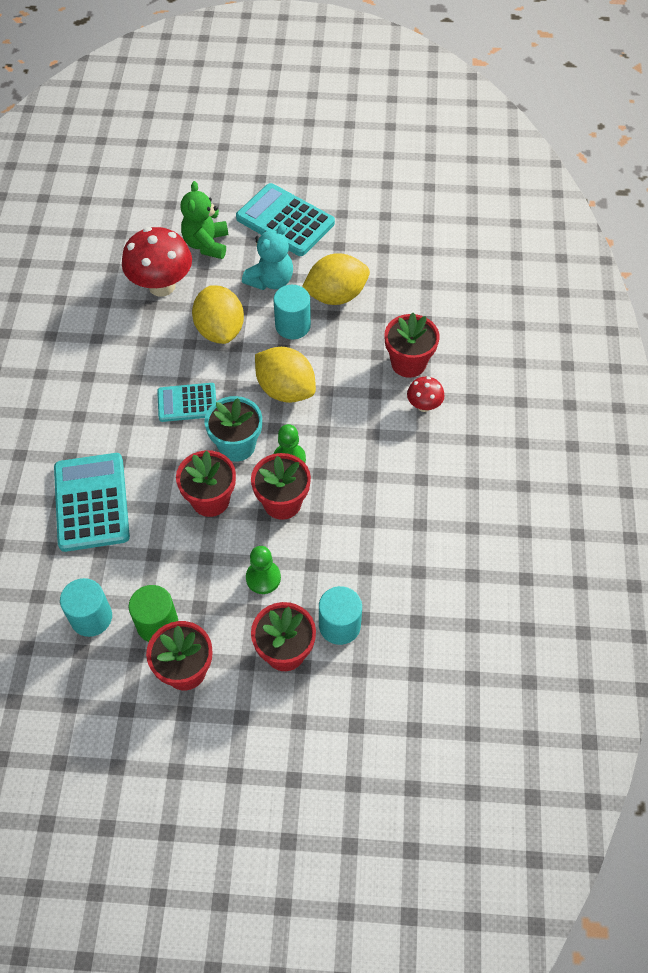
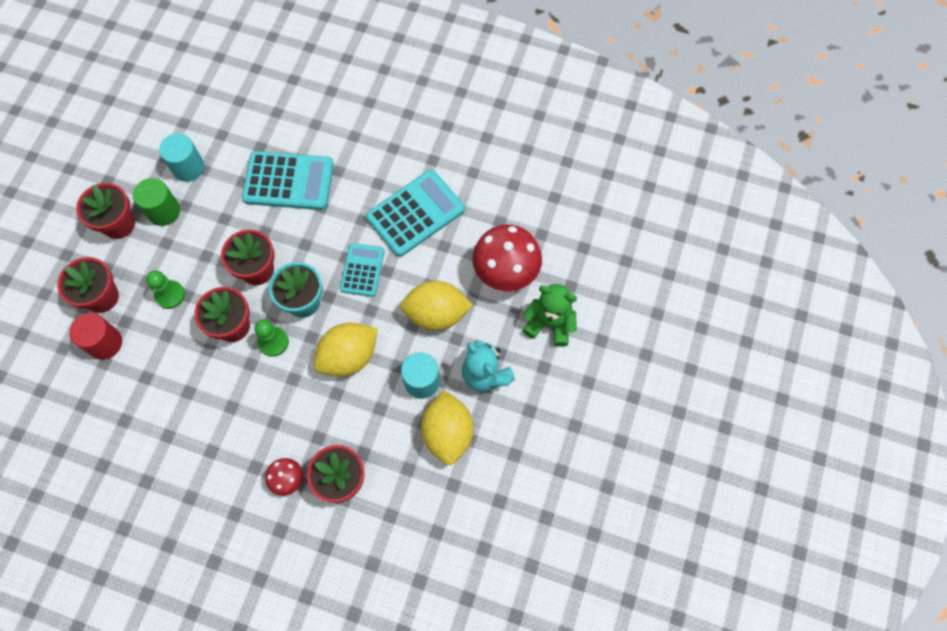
camera: 105 degrees right, 10 degrees up
(285, 221) = (563, 408): turquoise calculator -> turquoise calculator (415, 213)
(339, 625) = (105, 343): turquoise cylinder -> red cylinder

